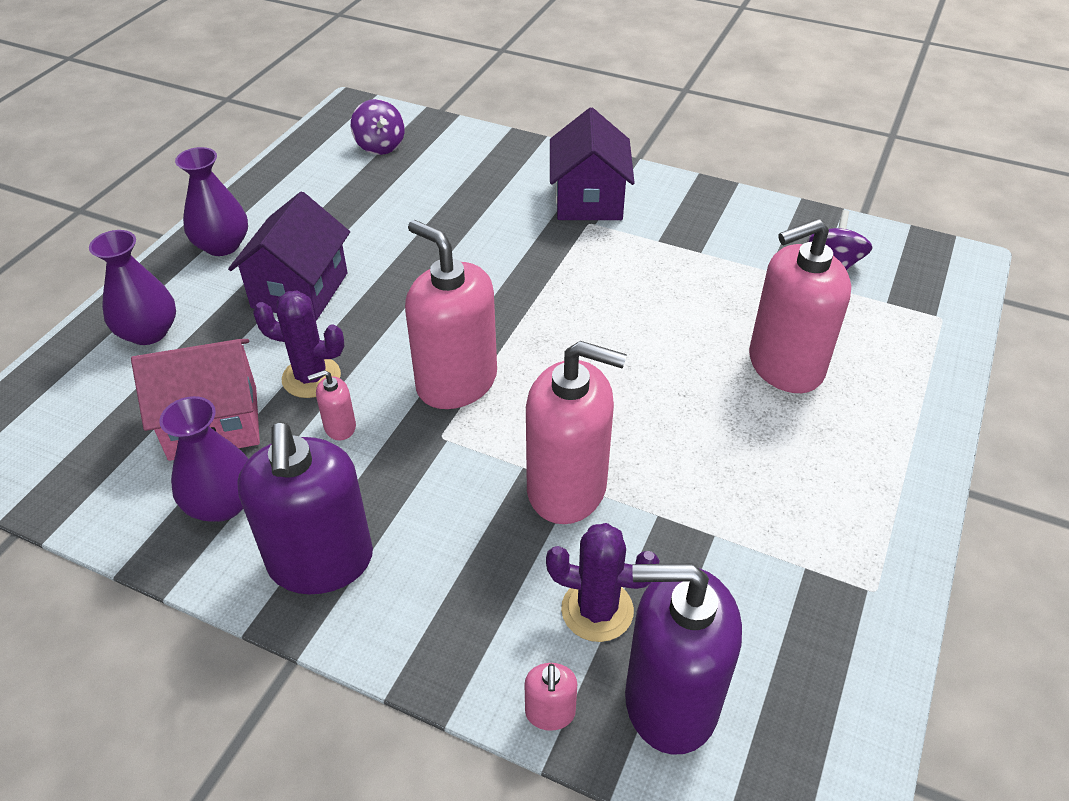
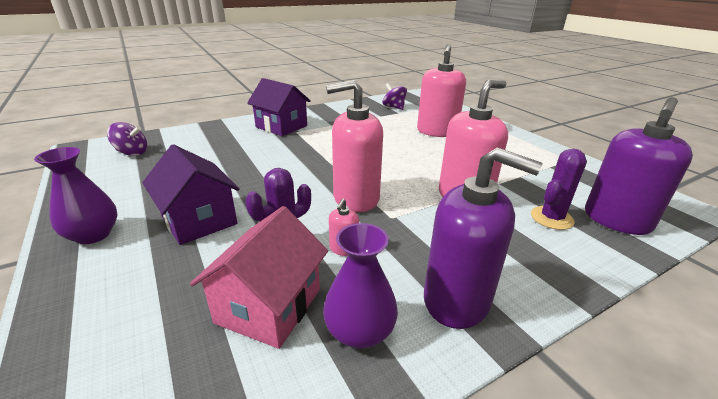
camera: 55 degrees left, 15 degrees down
(148, 332) = (113, 307): purple vase -> none
(550, 713) = (617, 256): pink soap dispenser -> none

